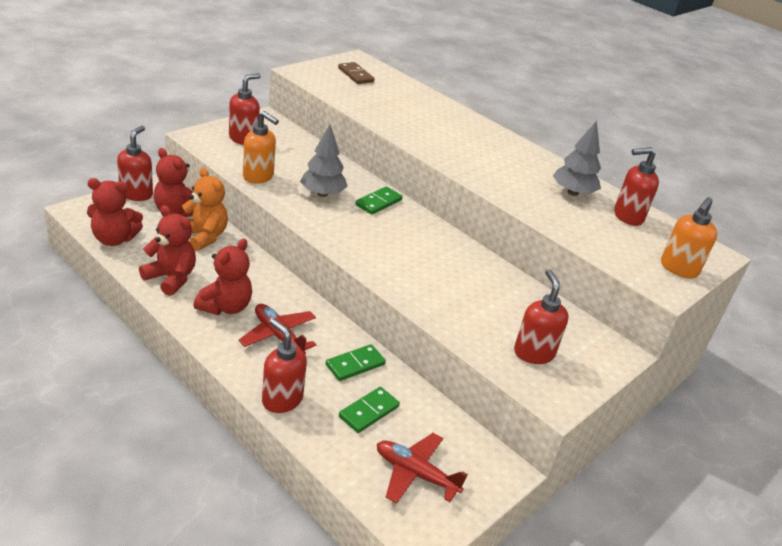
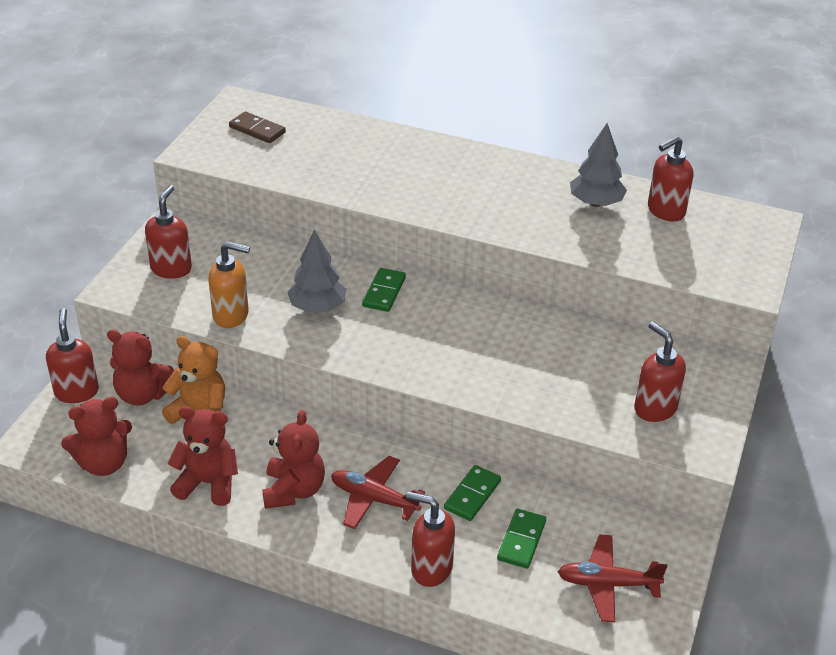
camera: 20 degrees left, 5 degrees up
(678, 269) = (748, 257): orange soap dispenser -> none

